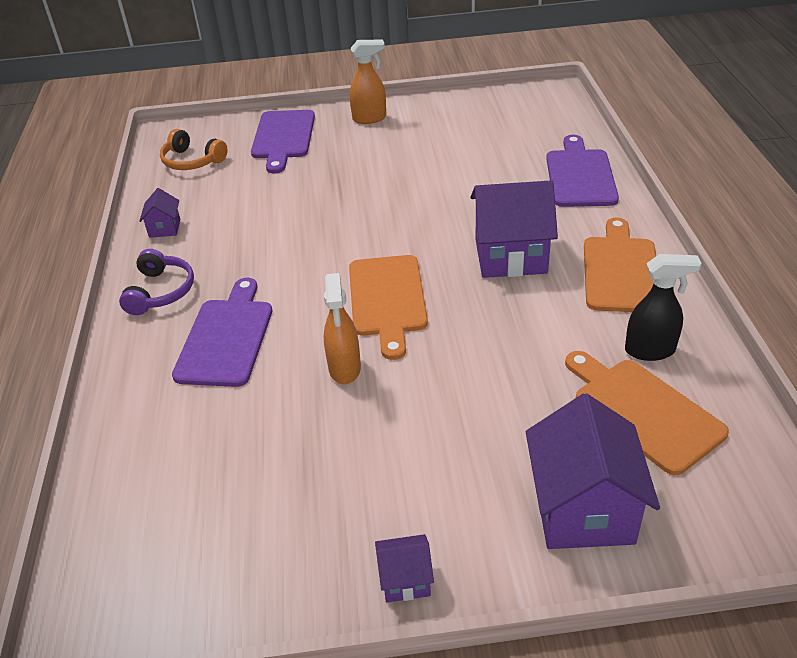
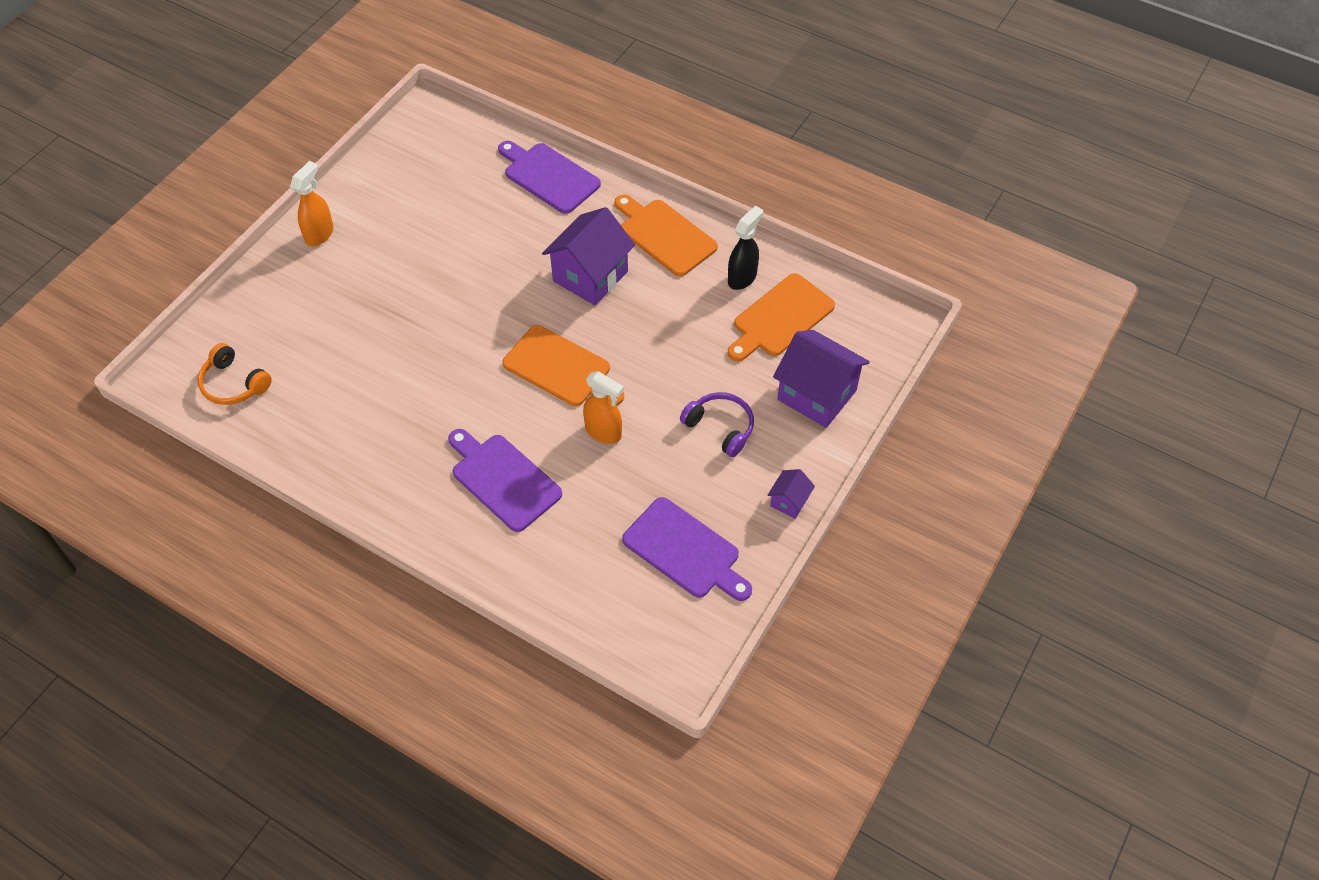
camera: 55 degrees left, 15 degrees up
(160, 292) = (403, 493): purple headphones -> purple headphones (720, 427)
(164, 228) = (318, 451): purple house -> none
(192, 161) = (234, 384): orange headphones -> orange headphones turned 60 degrees clockwise
(283, 137) = (275, 304): purple cutting board -> purple cutting board (685, 550)
(642, 411) = (780, 318): orange cutting board -> orange cutting board turned 45 degrees counterclockwise

